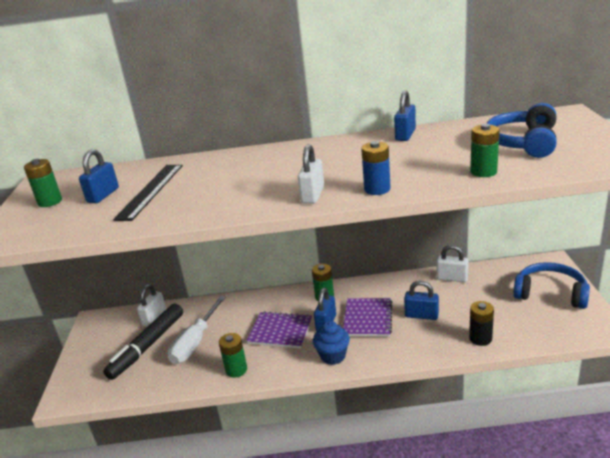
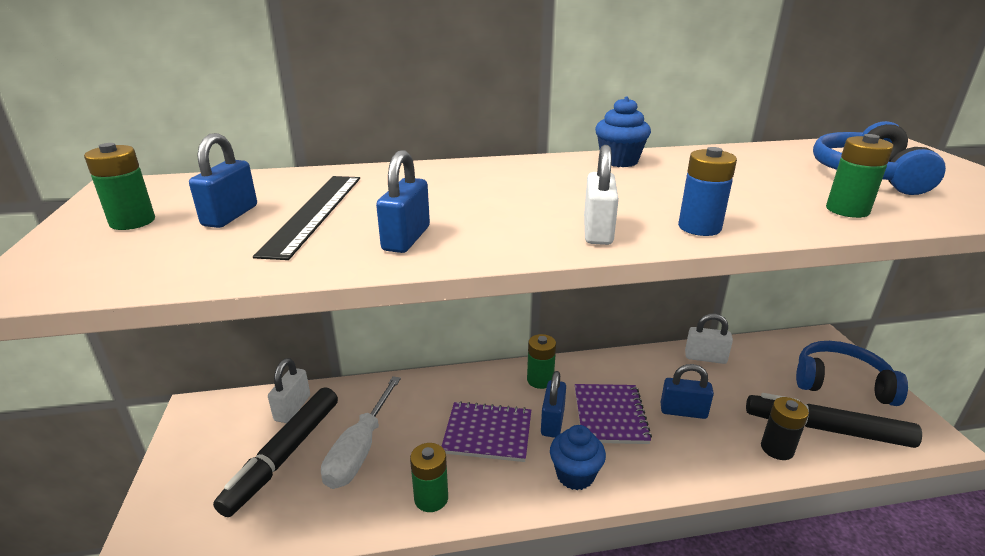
camera: 10 degrees left, 0 degrees up
(356, 141) = (619, 161): none -> blue cupcake
(405, 135) = (686, 157): blue padlock -> blue padlock (406, 238)
(523, 325) = (826, 429): none -> black marker

